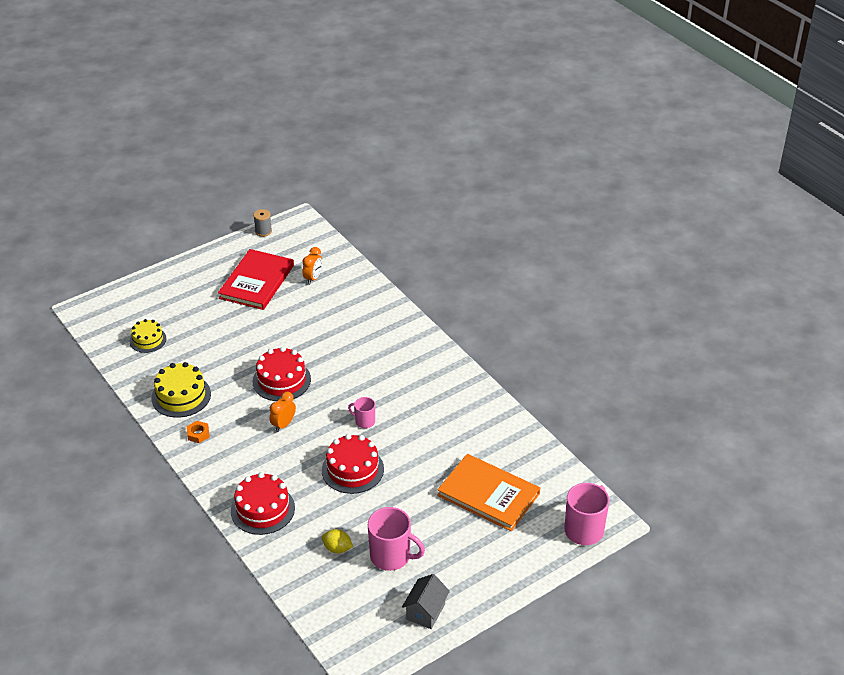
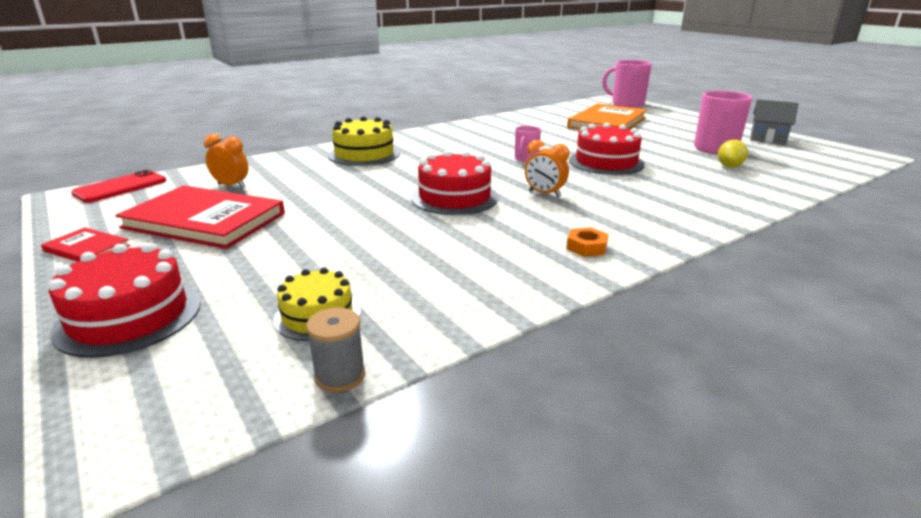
camera: 90 degrees left, 15 degrees down
(181, 396) = (495, 267): yellow cake -> yellow cake (364, 154)
(226, 253) = (87, 248): none -> red book
(262, 509) = (706, 200): red cake -> red cake (129, 316)
(263, 231) = (60, 221): grey spool -> grey spool (340, 376)
(314, 234) = (120, 187): none -> red phone

